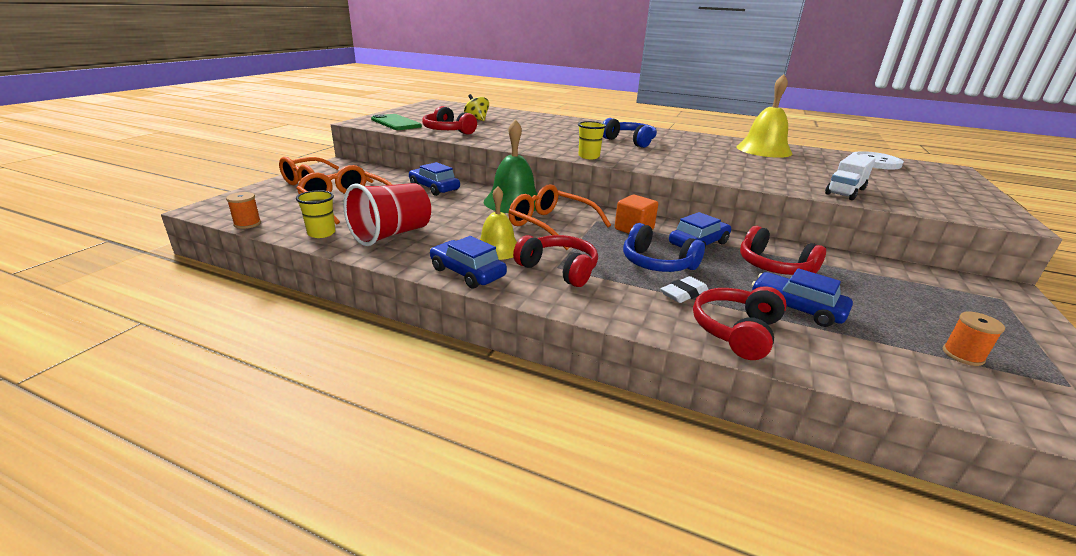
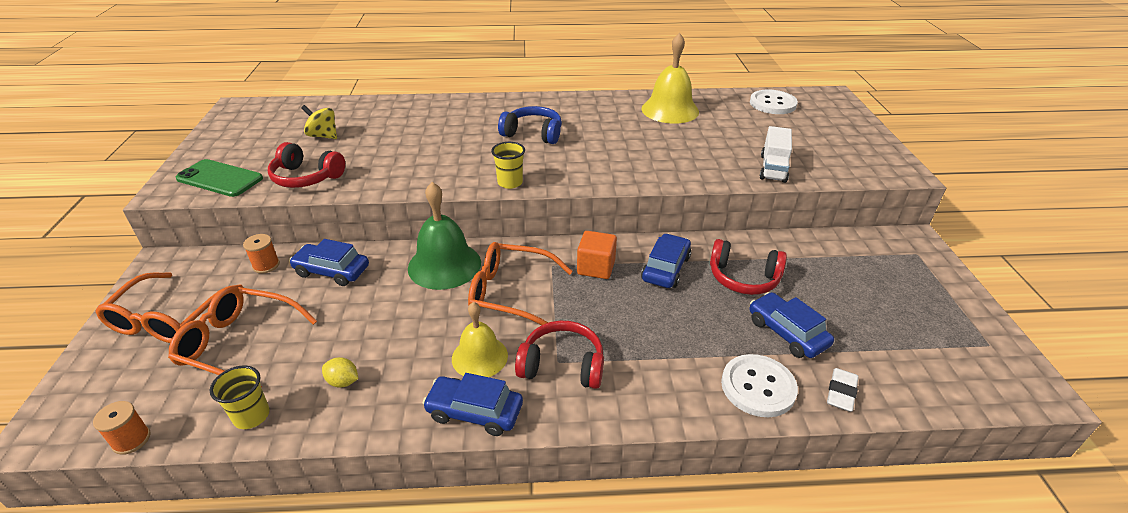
camera: 25 degrees left, 10 degrees up
(391, 234) = (343, 382): red cup -> yellow lemon
(657, 263) = (646, 316): blue headphones -> none
(684, 293) = (692, 352): white eraser -> white eraser (841, 392)
(736, 331) = (758, 387): red headphones -> white button
(796, 308) = (787, 333): blue car -> blue car turned 45 degrees clockwise
(963, 355) = (918, 341): orange spool -> orange spool (266, 265)

